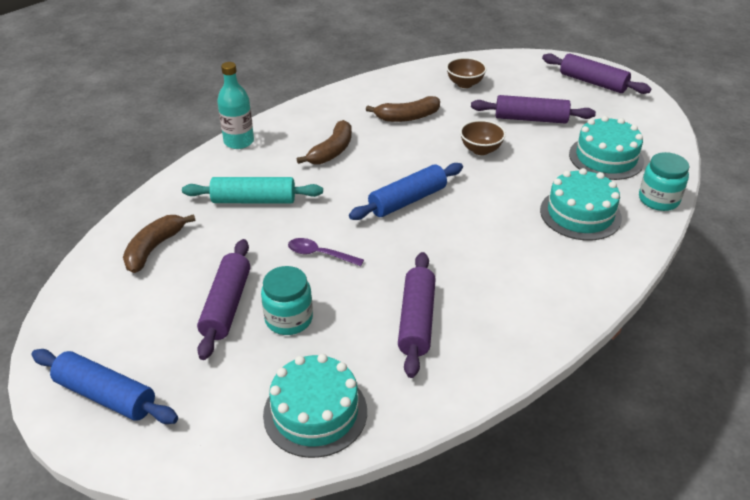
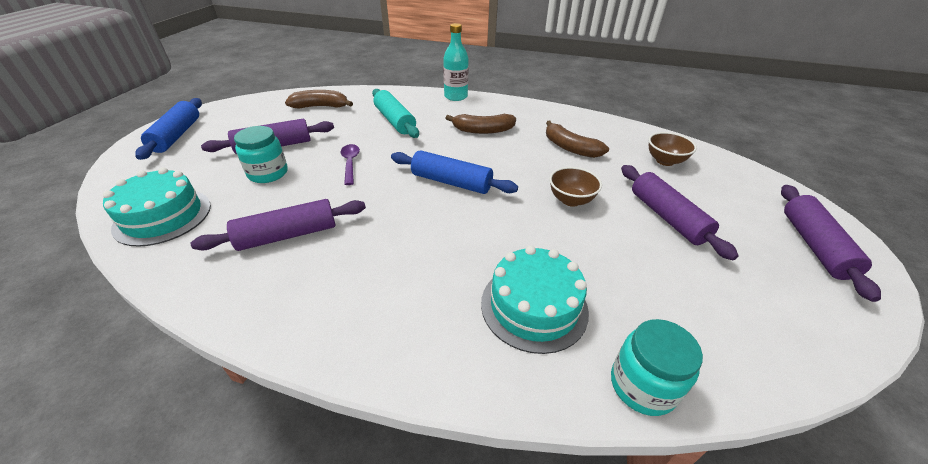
camera: 60 degrees right, 0 degrees up
(606, 157) = (672, 300): turquoise cake -> none

